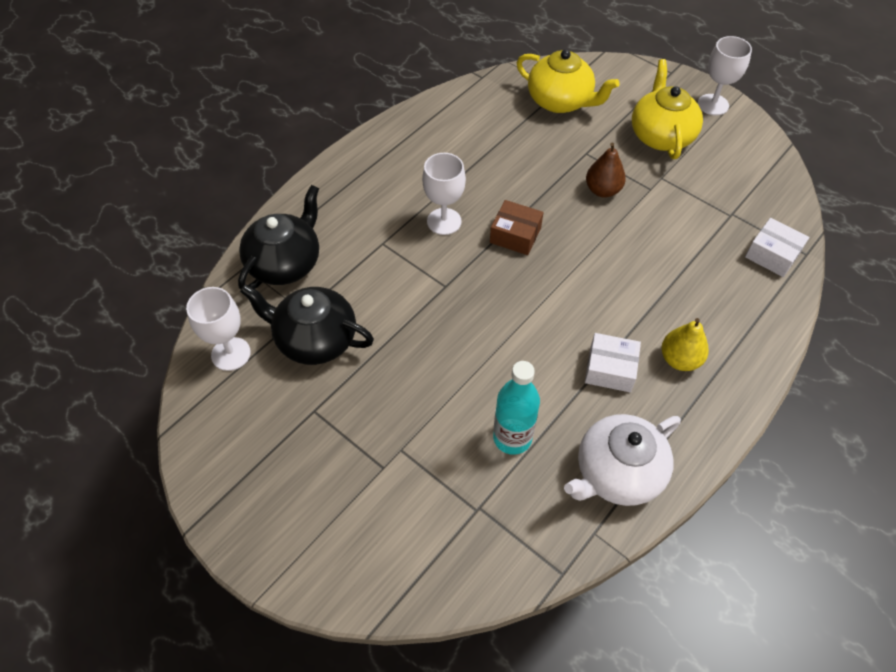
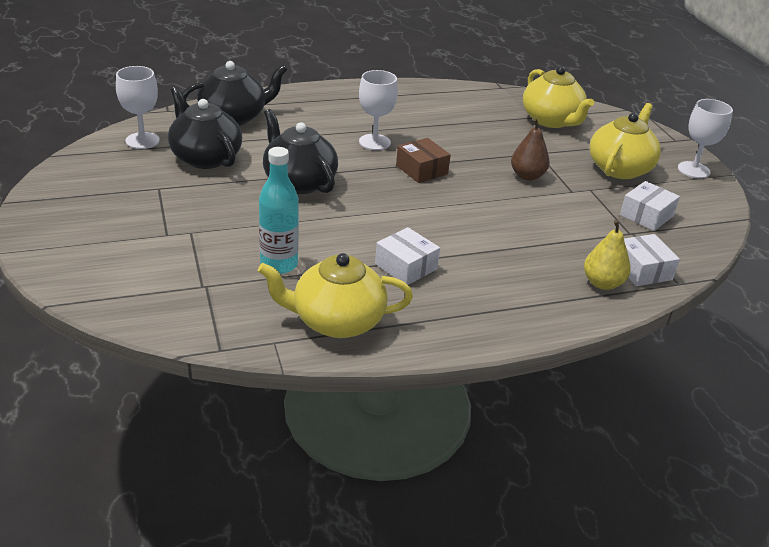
camera: 30 degrees right, 20 degrees down
(429, 319) = (299, 182): none -> black teapot
(617, 473) = (336, 321): white teapot -> yellow teapot
(679, 359) = (474, 288): yellow pear -> yellow pear (602, 283)
(725, 185) = (646, 215): none -> white box

